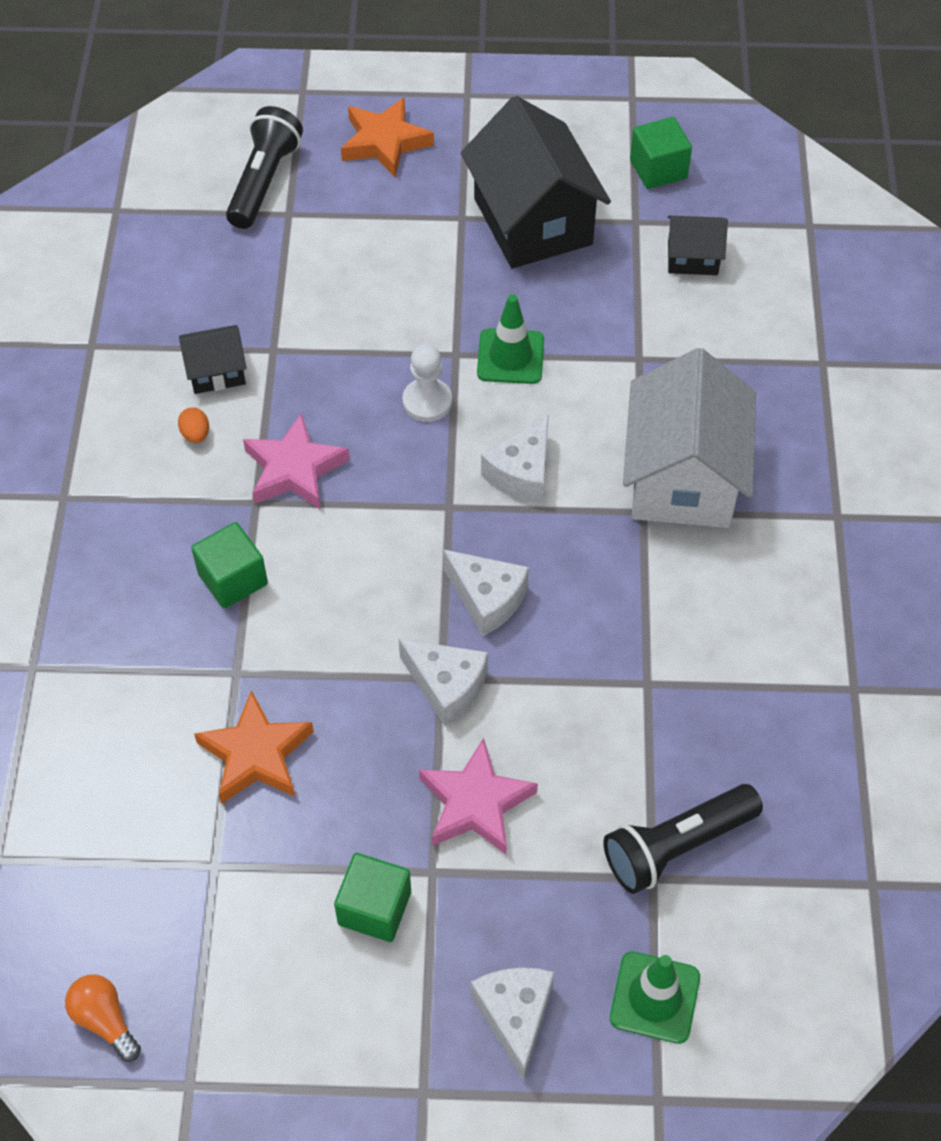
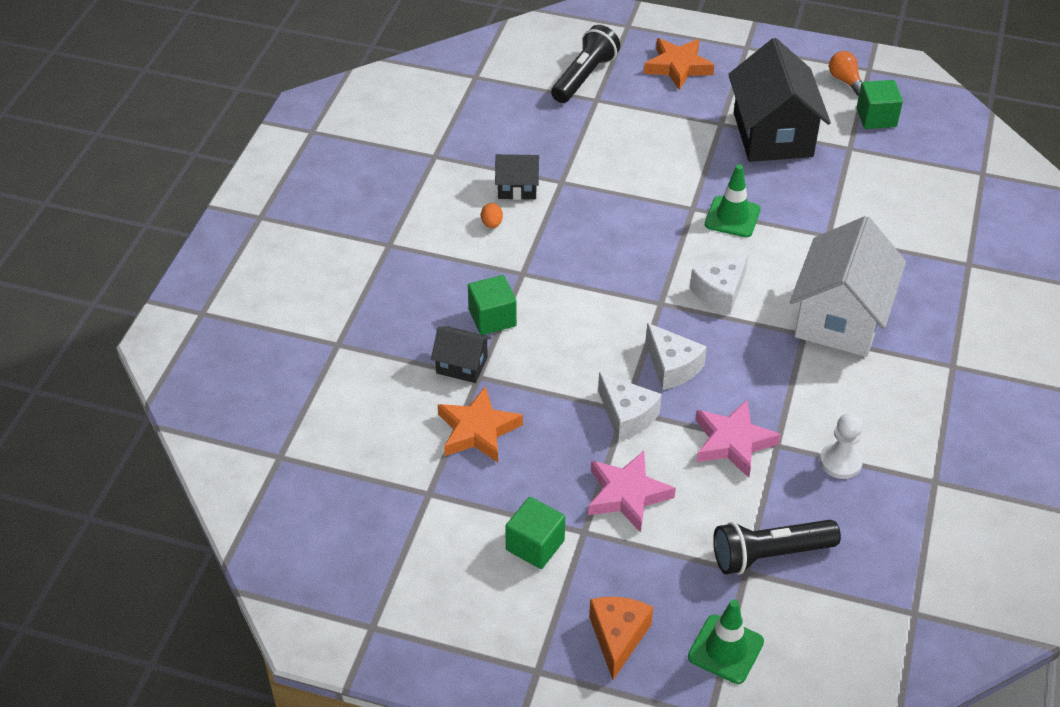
camera: 15 degrees right, 10 degrees down
(105, 1020) = (325, 572): orange light bulb -> orange light bulb (845, 81)
(294, 469) = (555, 258): pink star -> pink star (733, 442)
(427, 401) = (663, 234): white pawn -> white pawn (840, 462)
(514, 1016) = (618, 637): white cheese -> orange cheese
(692, 258) = (886, 179): black house -> black house (462, 365)

